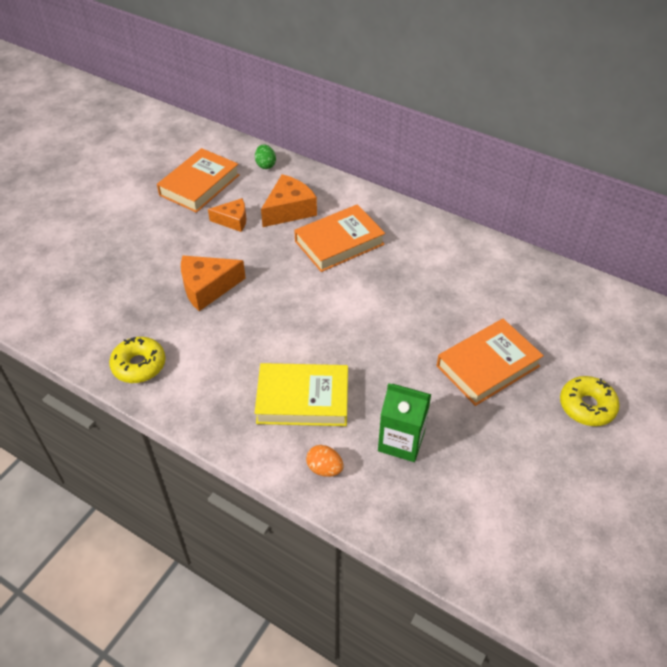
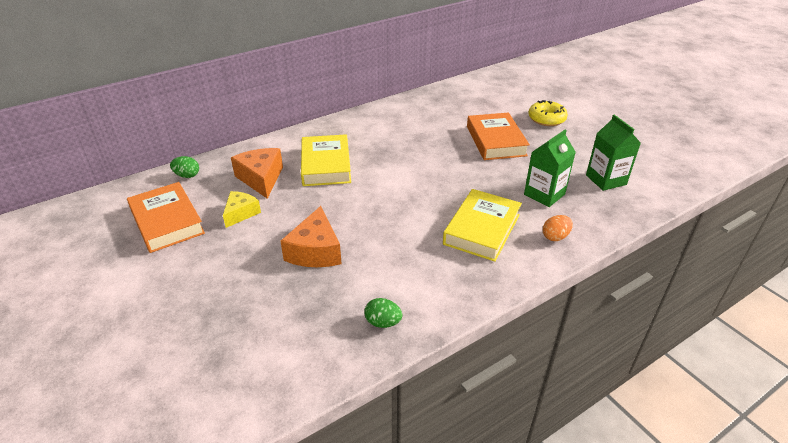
camera: 65 degrees left, 10 degrees down
(139, 365) = (383, 322): yellow donut -> green egg
(233, 220) = (241, 213): orange cheese -> yellow cheese
(339, 243) = (326, 165): orange book -> yellow book
(476, 502) = (606, 180): none -> green carton

